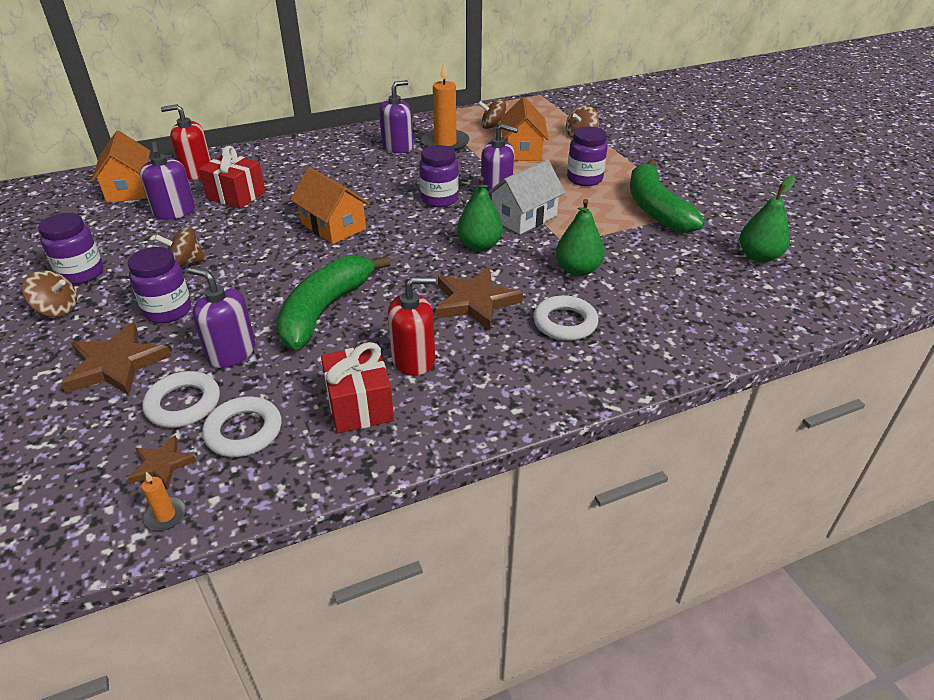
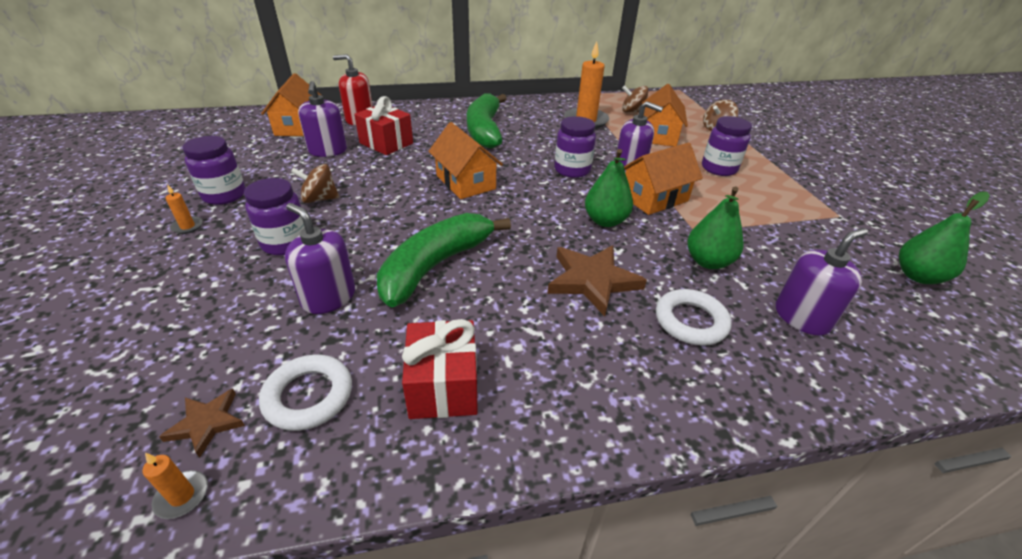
camera: 10 degrees right, 0 degrees up
(57, 309) = (187, 226): brown spinning top -> orange candle
(116, 365) = (213, 292): brown star -> none
(183, 404) = (259, 349): white ring -> none
(397, 147) = (541, 119): purple soap dispenser -> purple soap dispenser (801, 317)
(413, 359) = (515, 338): red soap dispenser -> none
(524, 217) = (654, 198): white house -> orange house
(656, 209) = (794, 207): green banana -> green banana (485, 130)

